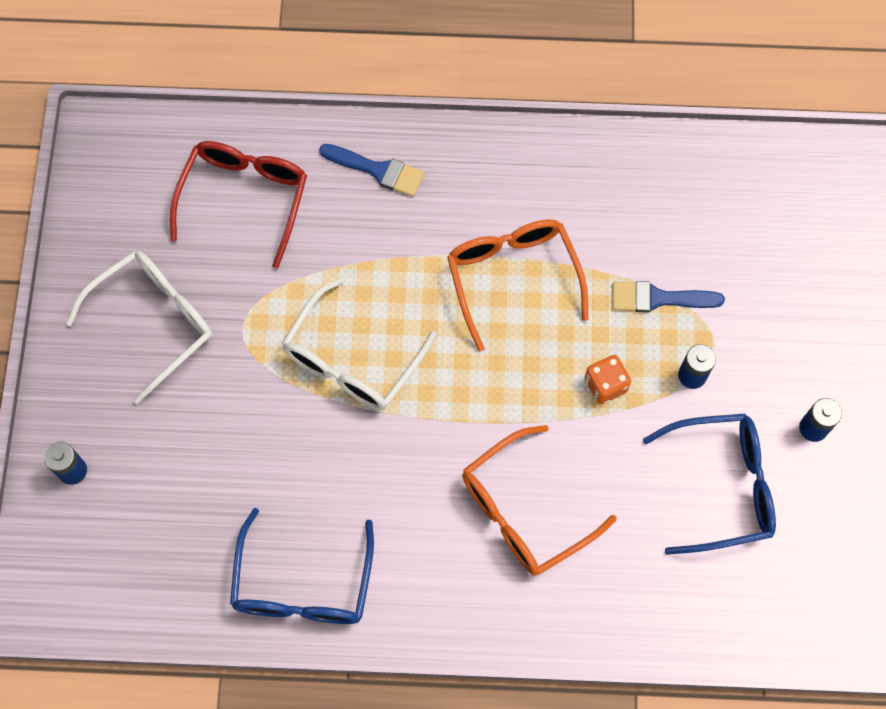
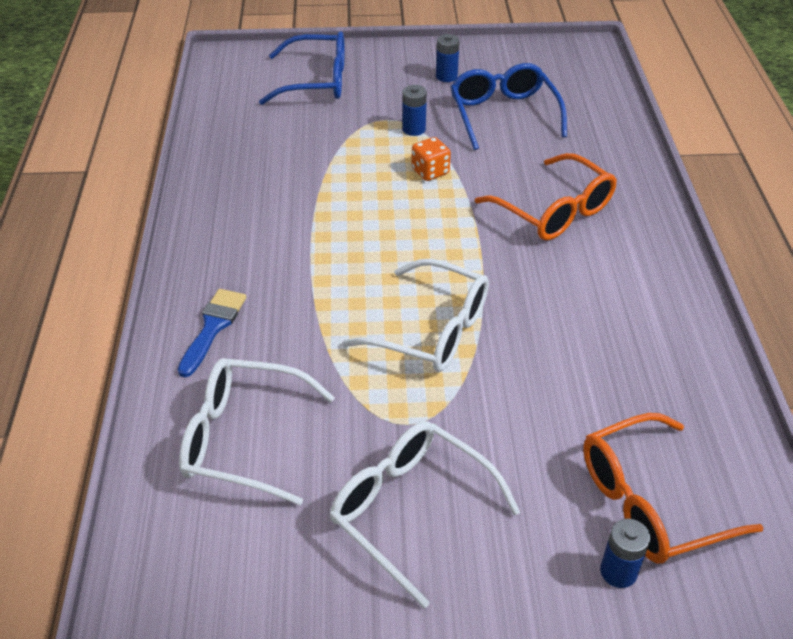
camera: 95 degrees left, 25 degrees down
(245, 198) = (243, 439): red glasses -> white glasses
(303, 585) = (674, 347): blue glasses -> blue glasses (317, 81)
(512, 277) = (332, 228): orange glasses -> orange glasses (649, 503)
(658, 298) = (347, 147): blue brush -> none

